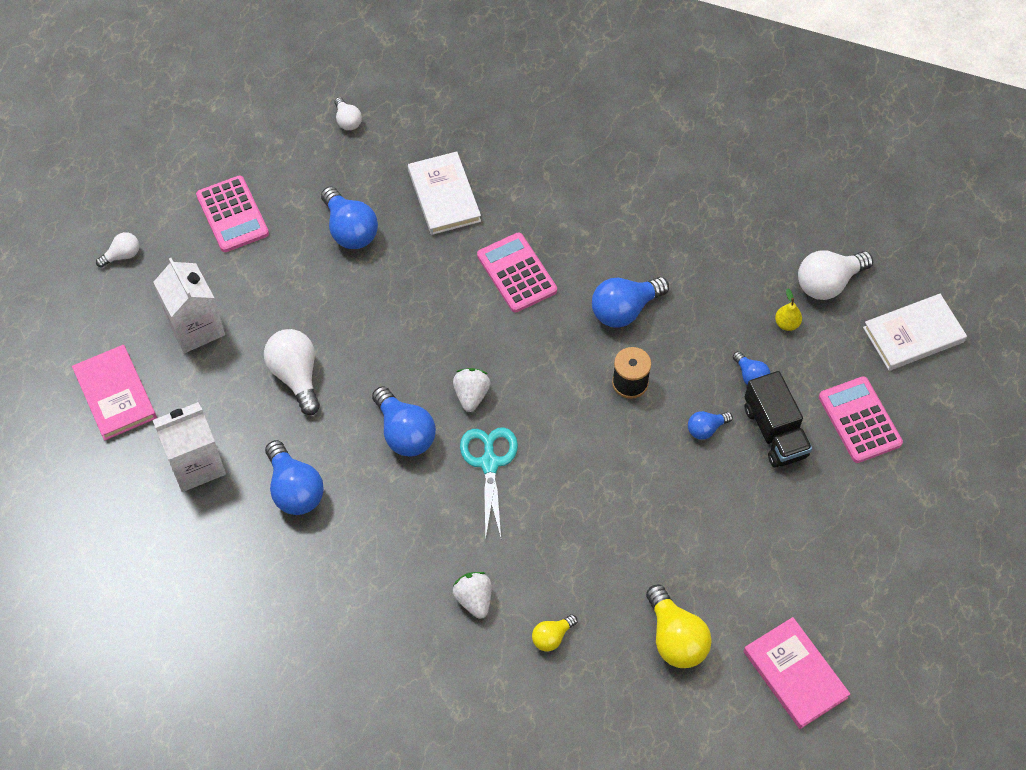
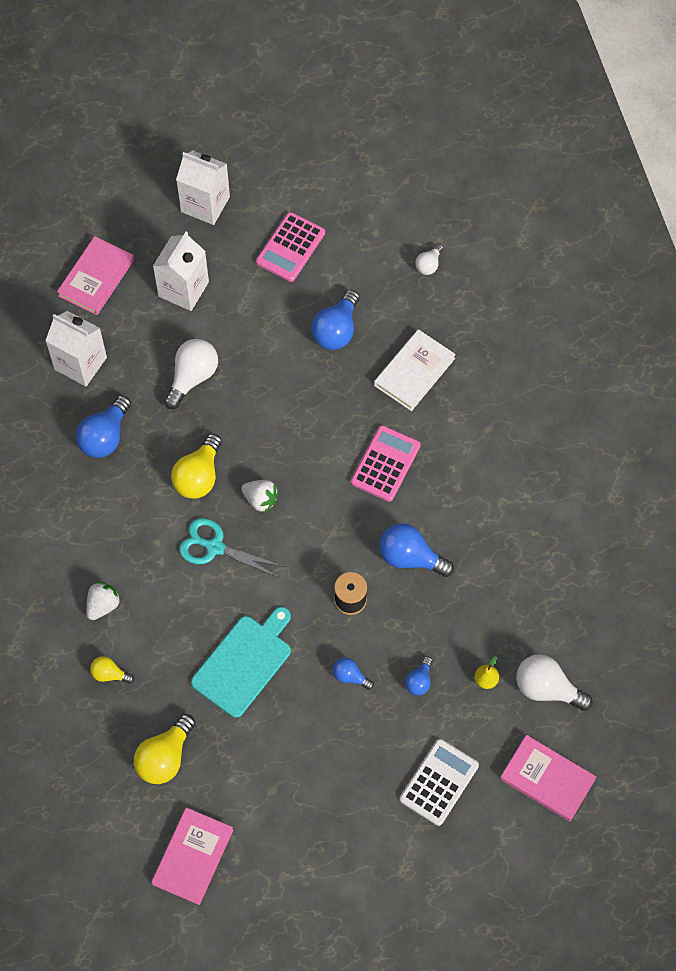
camera: 55 degrees right, 5 degrees up
(122, 255) = (205, 204): white light bulb -> white carton
(404, 433) = (198, 476): blue light bulb -> yellow light bulb
(471, 395) = (260, 500): white strawberry -> white strawberry turned 60 degrees clockwise
(489, 463) = (215, 547): turquoise scissors -> turquoise scissors turned 120 degrees counterclockwise
(627, 509) = (244, 662): none -> turquoise cutting board
(775, 432) = (383, 726): black truck -> none
(859, 420) = (439, 782): pink calculator -> white calculator
(913, 334) = (547, 779): white book -> pink book

